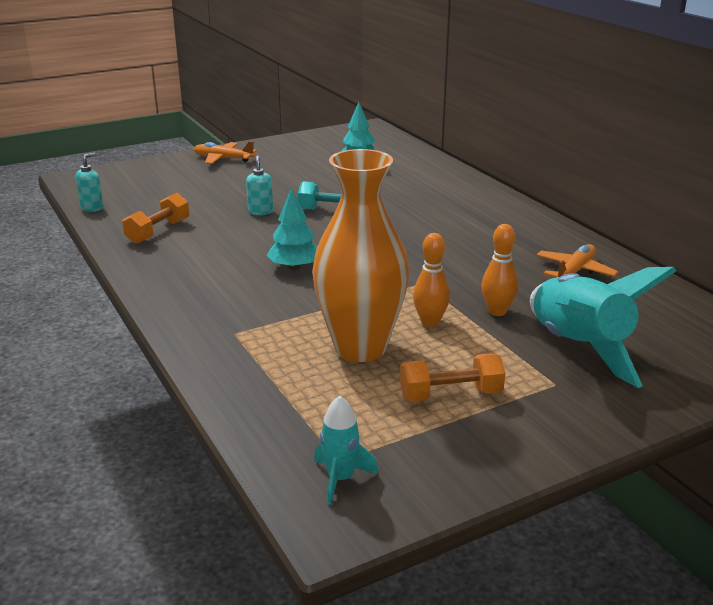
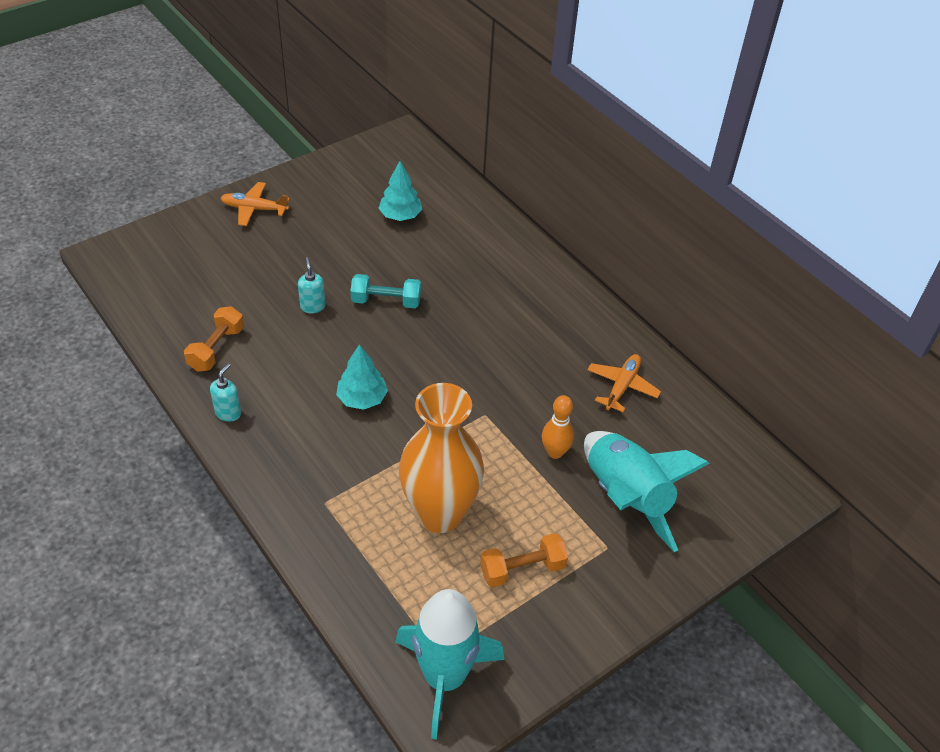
camera: 10 degrees left, 20 degrees up
(92, 208) = (137, 310): turquoise soap dispenser -> turquoise soap dispenser (228, 413)
(340, 479) = (444, 677): turquoise rocket -> turquoise rocket, size x2.11
(430, 322) = (497, 472): orange bowling pin -> none

